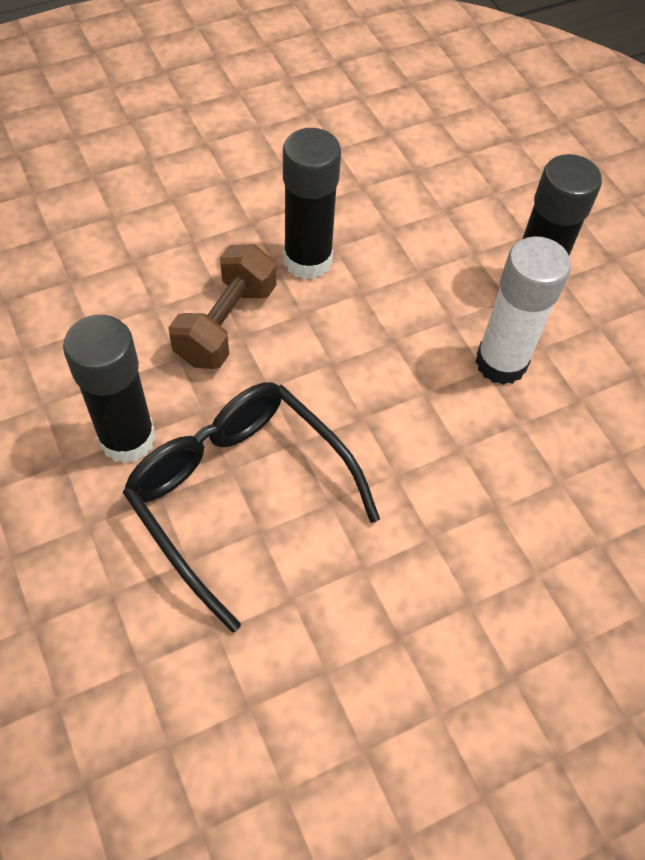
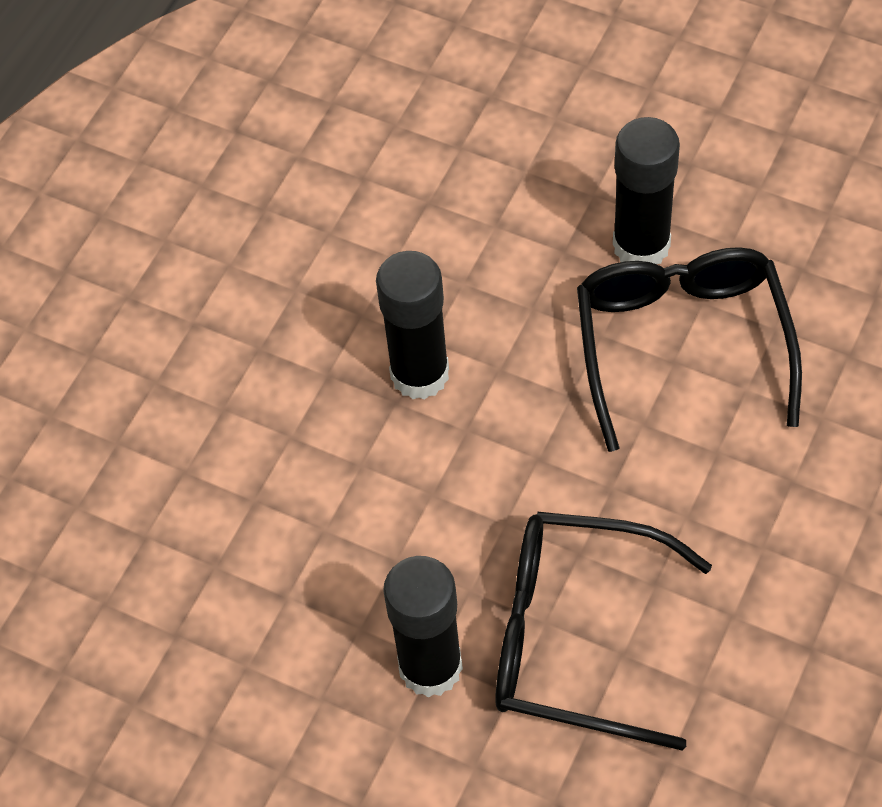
camera: 30 degrees left, 0 degrees up
(226, 324) = (408, 494): brown dumbbell -> none
(501, 363) = (682, 345): white glue stick -> black glasses

